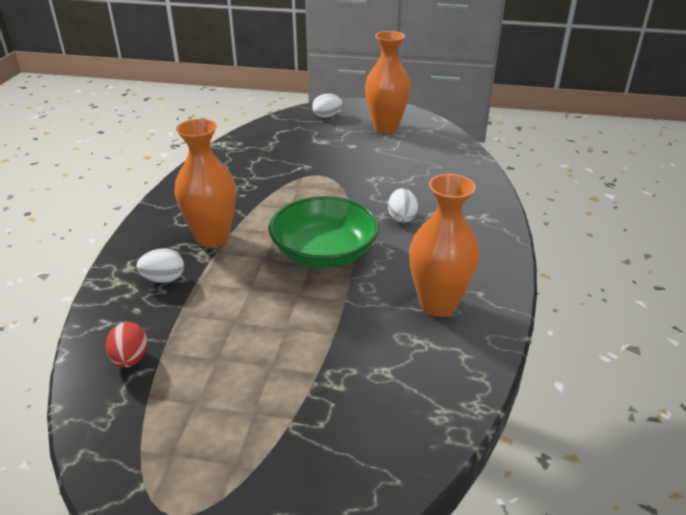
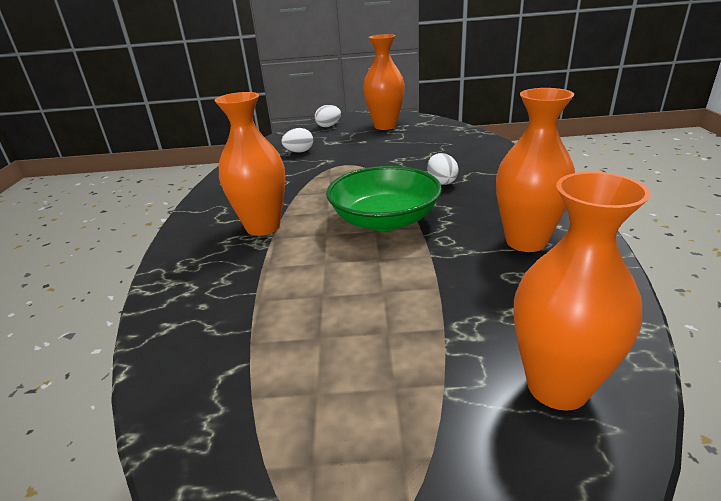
camera: 10 degrees left, 5 degrees down
(130, 359) = (213, 358): red egg -> none
(164, 279) = (224, 271): white egg -> white egg (299, 152)
(375, 441) = (557, 387): none -> orange vase

